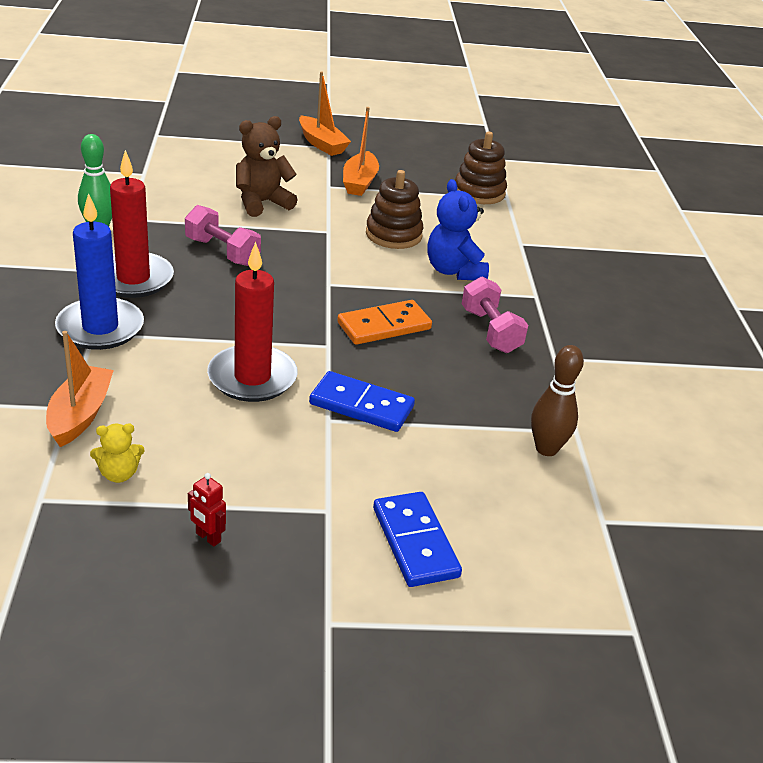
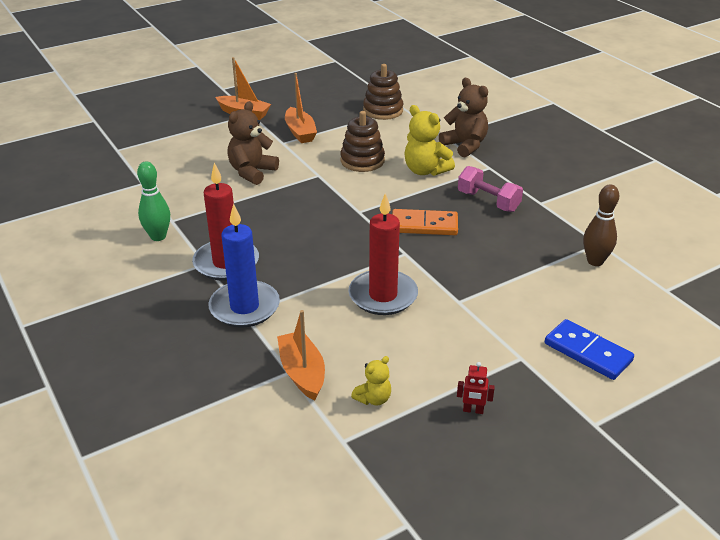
camera: 25 degrees left, 0 degrees up
(222, 252) = (265, 218): pink dumbbell -> none
(361, 405) = (467, 283): blue domino -> none
(384, 326) = (424, 225): orange domino -> orange domino turned 60 degrees clockwise
(454, 271) = (425, 170): blue teddy bear -> yellow teddy bear
(534, 262) = (465, 145): none -> brown teddy bear

